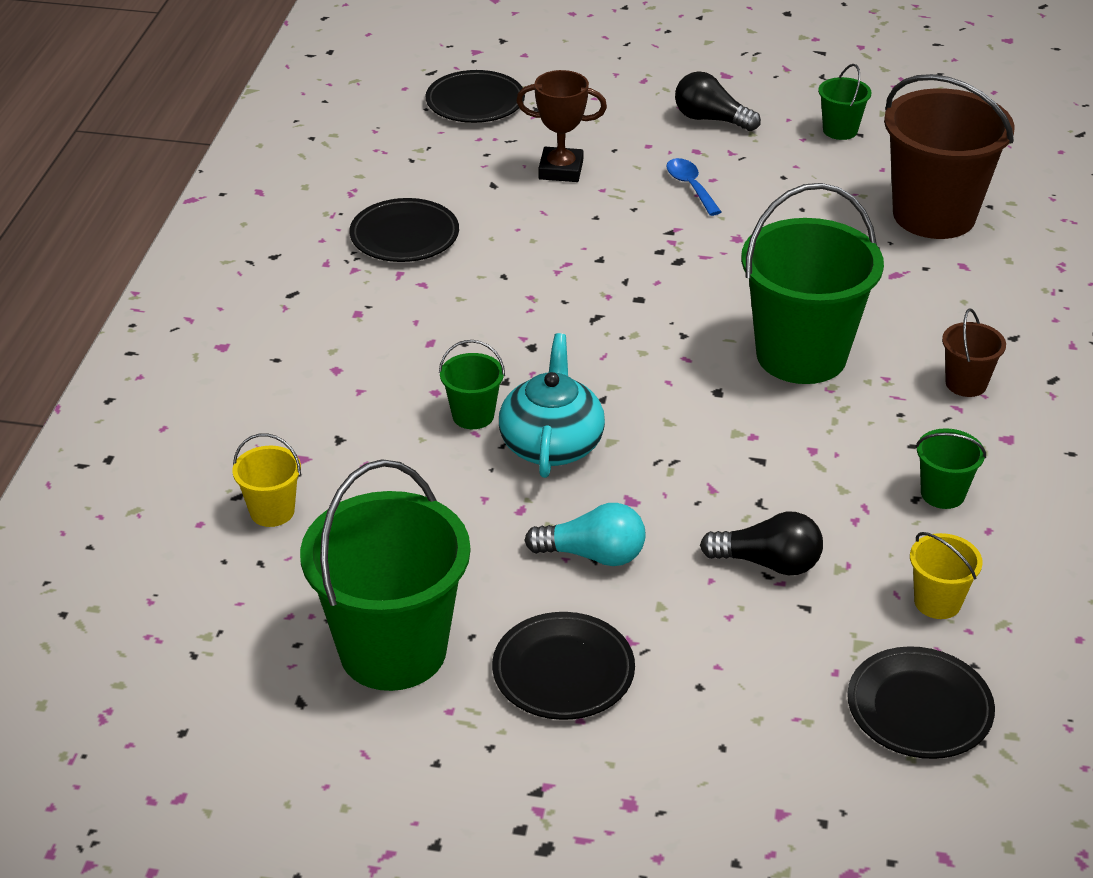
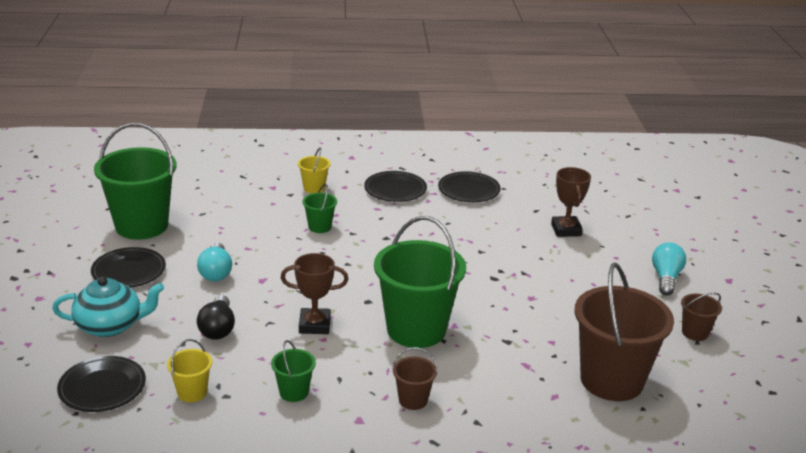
camera: 75 degrees right, 10 degrees down
(272, 511) = (233, 185): yellow bucket -> yellow bucket (314, 188)
(475, 102) = (619, 196): black plate -> black plate (395, 190)
(551, 444) = (303, 252): turquoise teapot -> turquoise teapot (110, 326)
(690, 186) = (579, 276): blue spoon -> none
(711, 119) = (666, 278): black light bulb -> turquoise light bulb
(774, 454) = (314, 325): none -> brown trophy
(840, 130) = (695, 333): green bucket -> brown bucket

